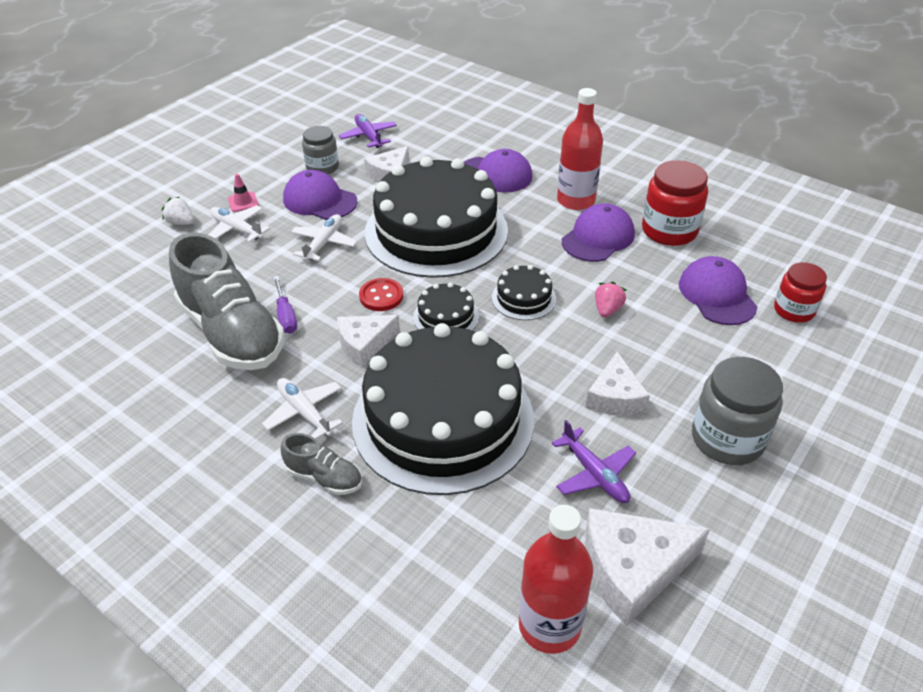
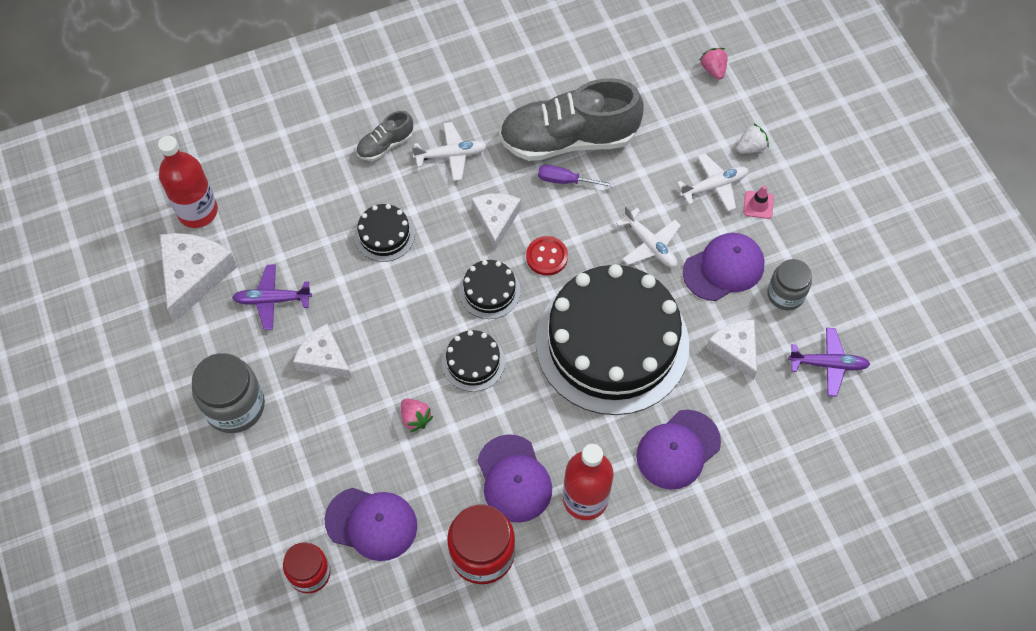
camera: 120 degrees right, 20 degrees up
(92, 270) = (713, 69): none -> pink strawberry
(443, 419) = (384, 235): black cake -> black cake, size x0.41

